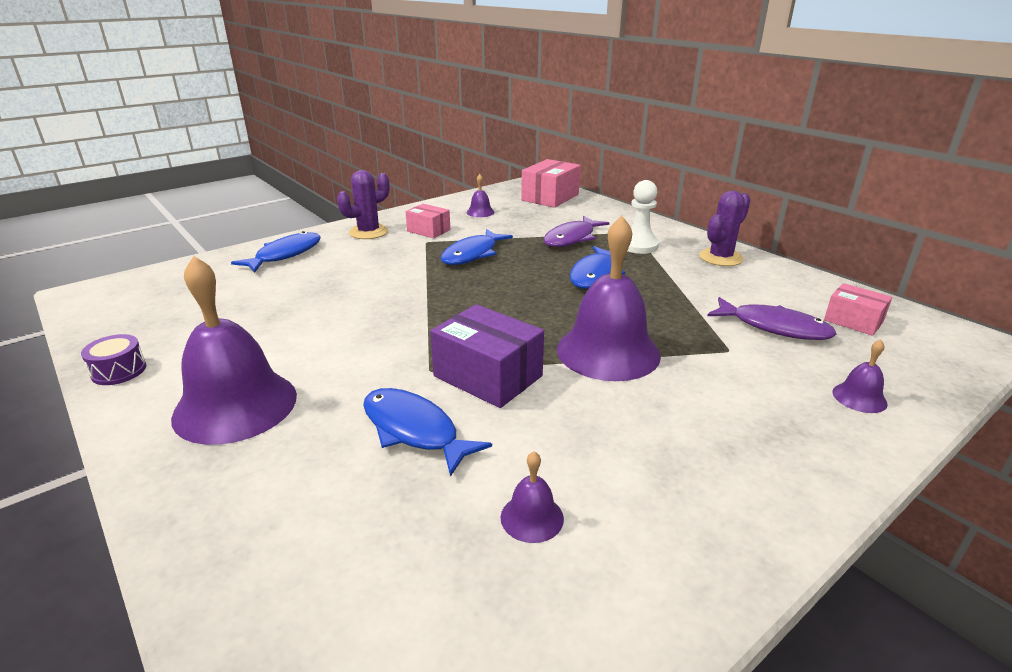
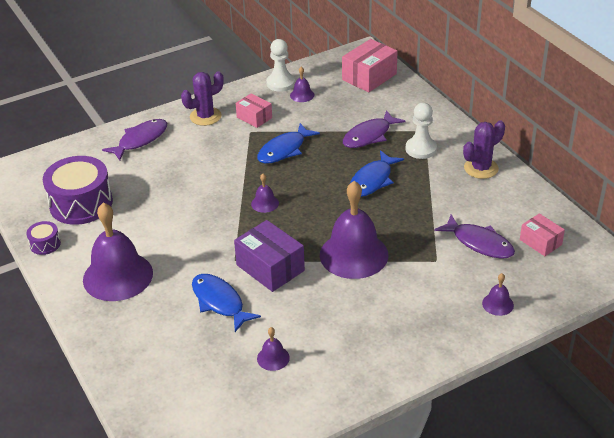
camera: 10 degrees right, 10 degrees up
(191, 319) = (81, 204): none -> purple drum
(285, 255) = (140, 140): blue fish -> purple fish
(453, 205) = (280, 83): none -> white pawn
(460, 304) = (265, 203): none -> purple bell

